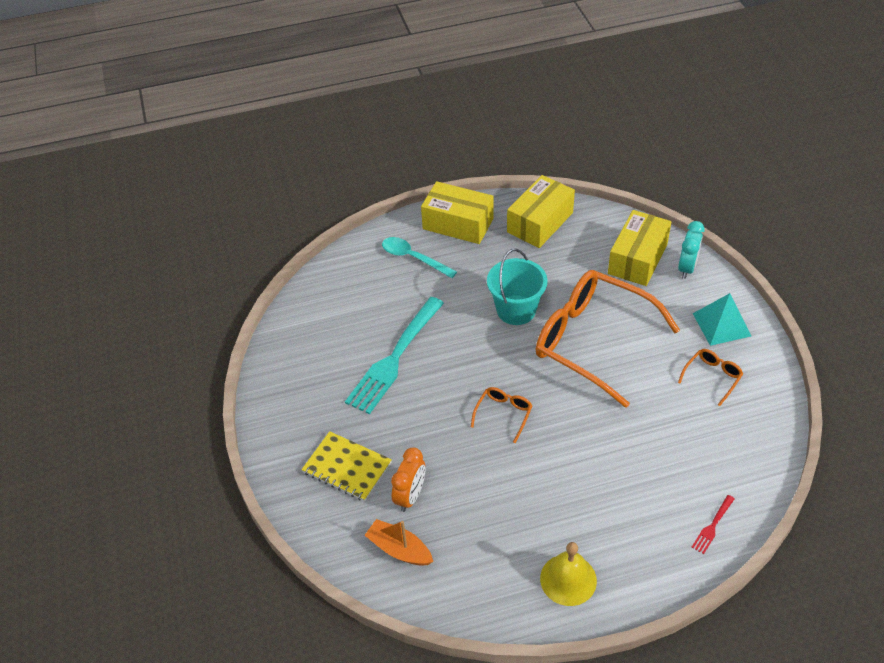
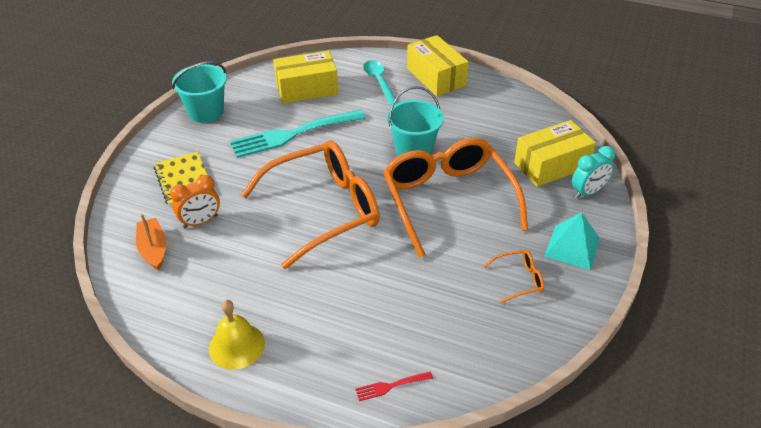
camera: 35 degrees right, 5 degrees down
(282, 385) = (206, 112): none -> turquoise bucket
(503, 414) = (324, 209): orange glasses -> orange glasses, size x2.50
(540, 222) = (499, 104): yellow box -> yellow box (307, 89)

